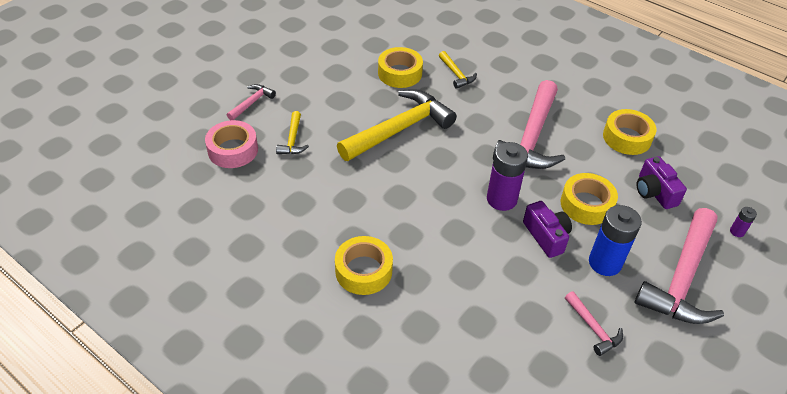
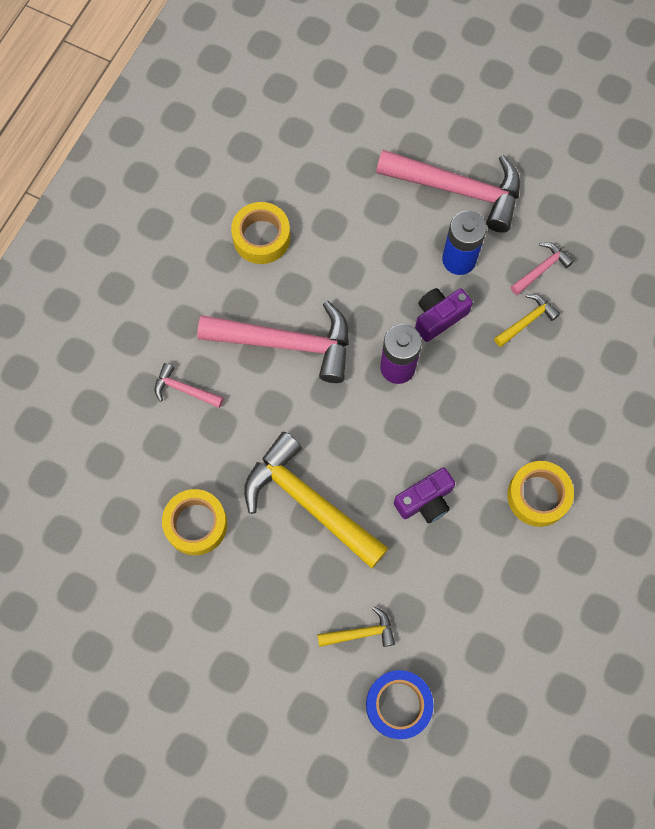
camera: 100 degrees left, 25 degrees up
(233, 150) = (398, 705): pink tape -> blue tape
(252, 103) = (303, 712): pink hammer -> pink hammer (184, 389)
(456, 74) = (182, 448): yellow hammer -> yellow hammer (527, 321)
(586, 204) = (382, 279): yellow tape -> none
(654, 192) = (345, 210): purple camera -> purple camera (425, 501)
(737, 231) = (382, 135): purple battery -> none

